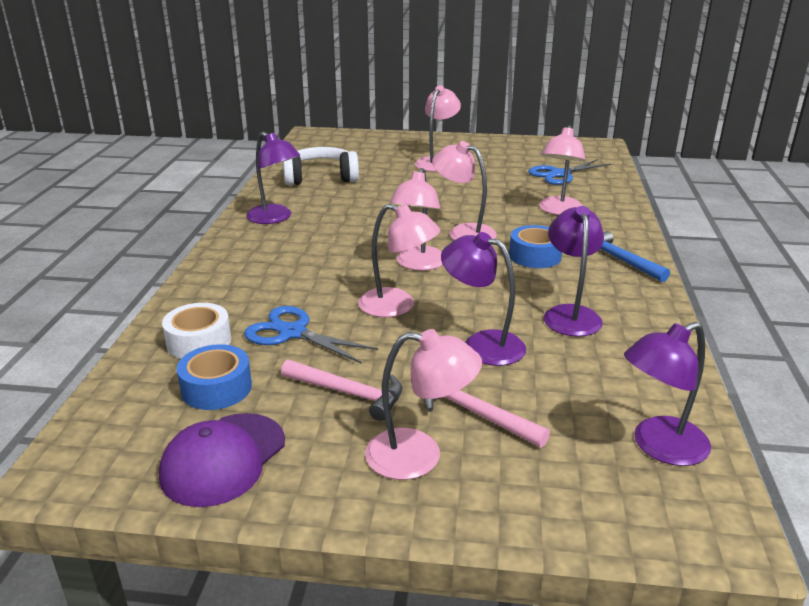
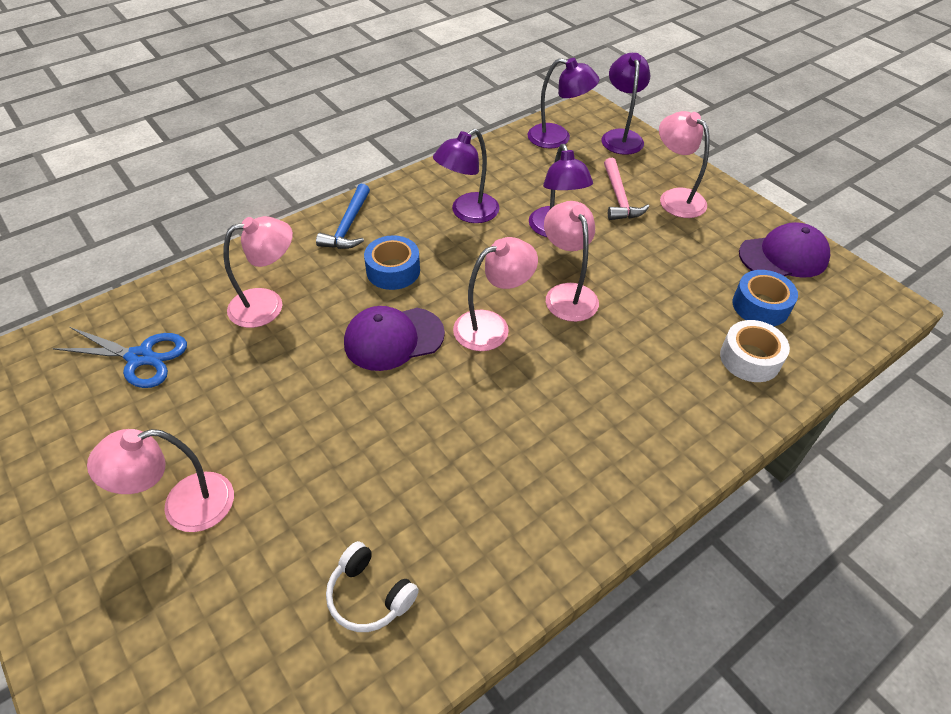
camera: 135 degrees left, 20 degrees up
(275, 218) = (535, 519): purple lamp -> purple lamp (621, 137)
(292, 333) = (670, 320): blue scissors -> none
(321, 178) = (369, 595): white headphones -> white headphones, size x0.61
(349, 393) = (677, 250): pink hammer -> none
(463, 232) = (393, 338): pink lamp -> purple cap

